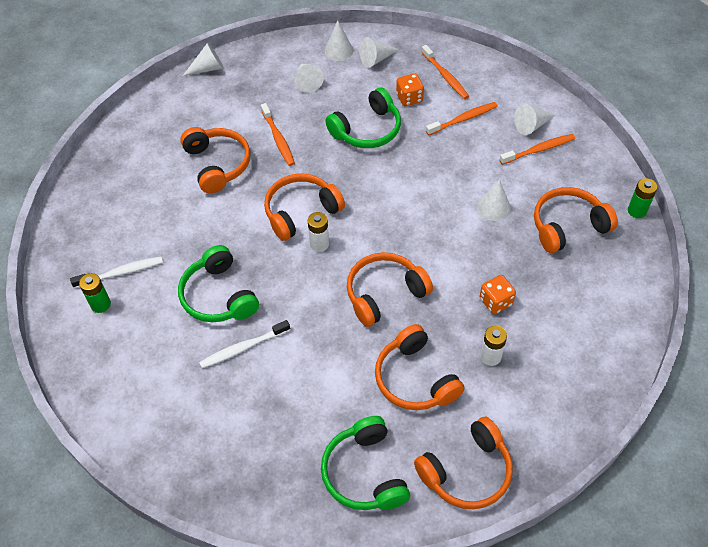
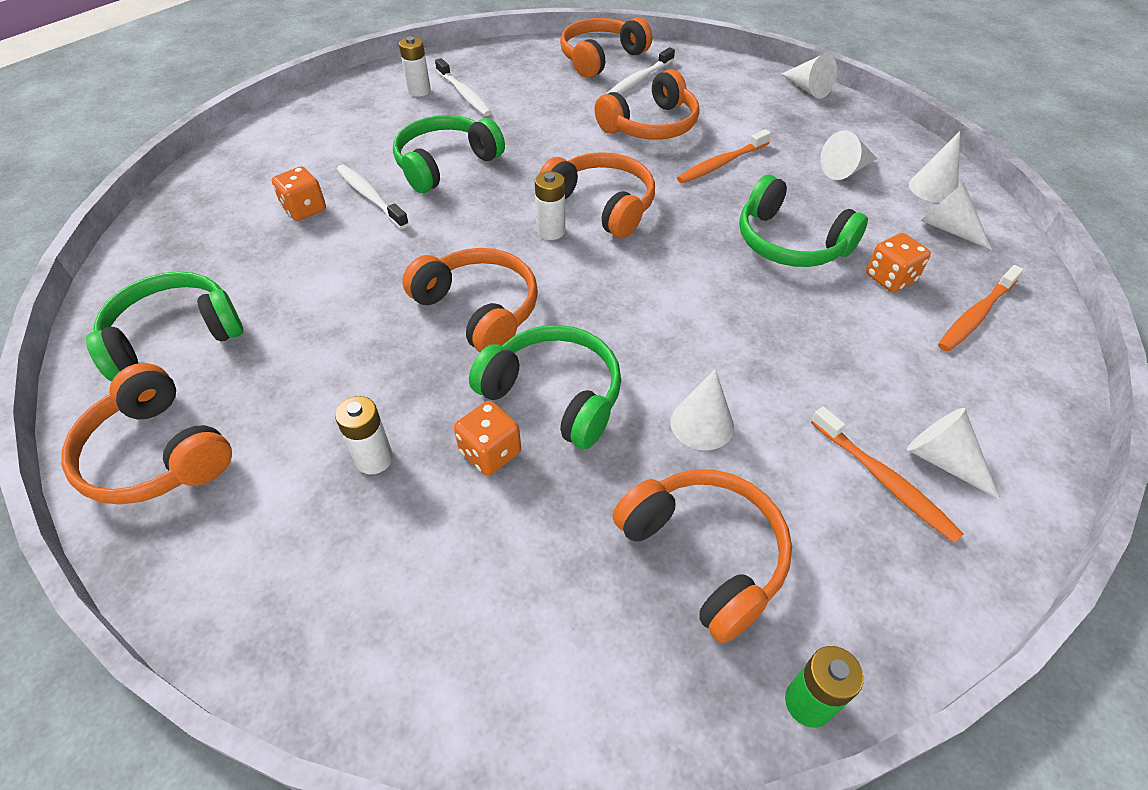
camera: 75 degrees right, 5 degrees down
(100, 304) = (419, 91): green battery -> white battery
(152, 157) = (639, 80): none -> white toothbrush
(244, 393) = (304, 209): none -> orange dice
(415, 379) = (328, 367): orange headphones -> orange headphones (601, 58)
(461, 267) = (554, 395): none -> green headphones
(463, 119) = (889, 353): orange toothbrush -> none

